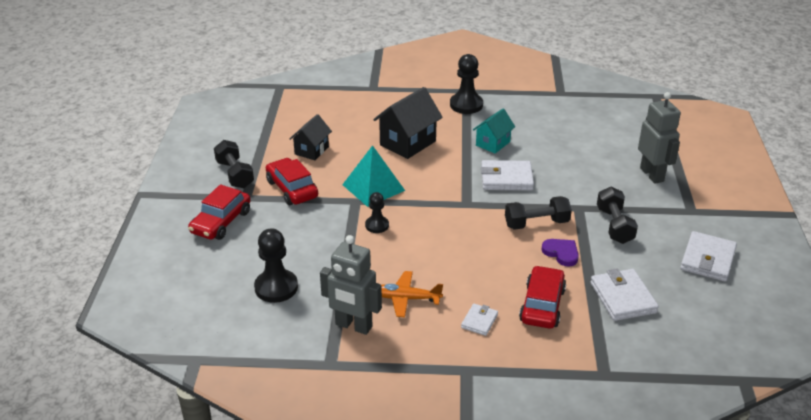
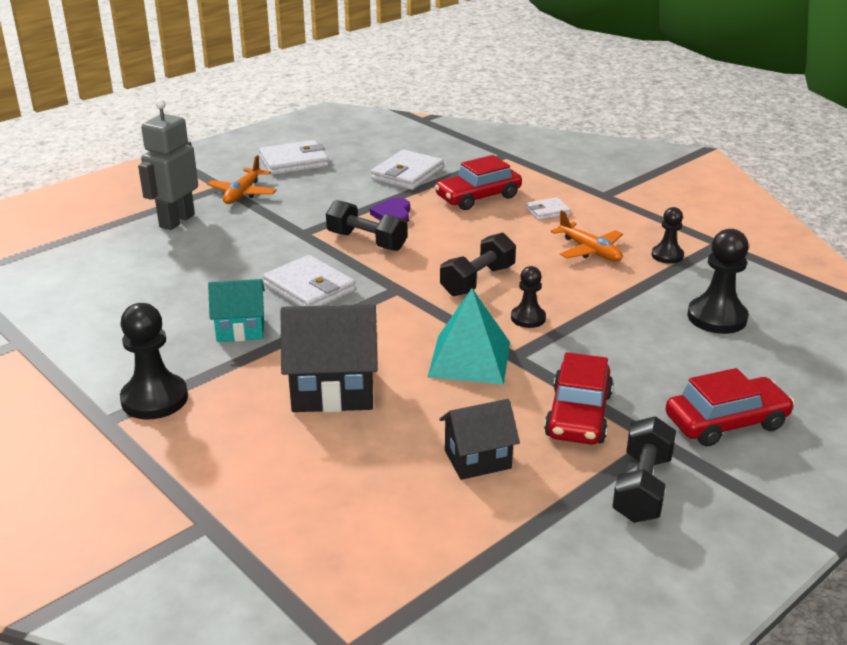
camera: 135 degrees left, 5 degrees down
(353, 326) = (667, 255): grey robot -> black pawn
(614, 225) = (305, 208): black dumbbell -> black dumbbell (477, 281)
(669, 213) = (243, 193): none -> orange plane

